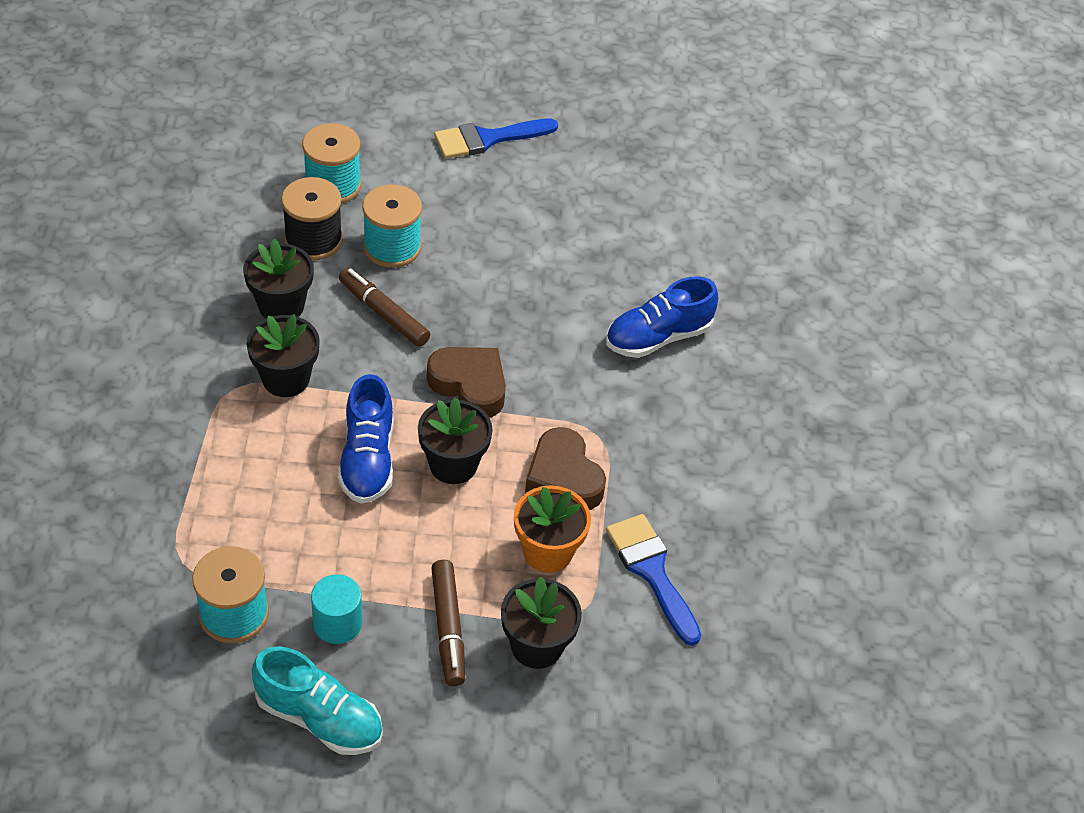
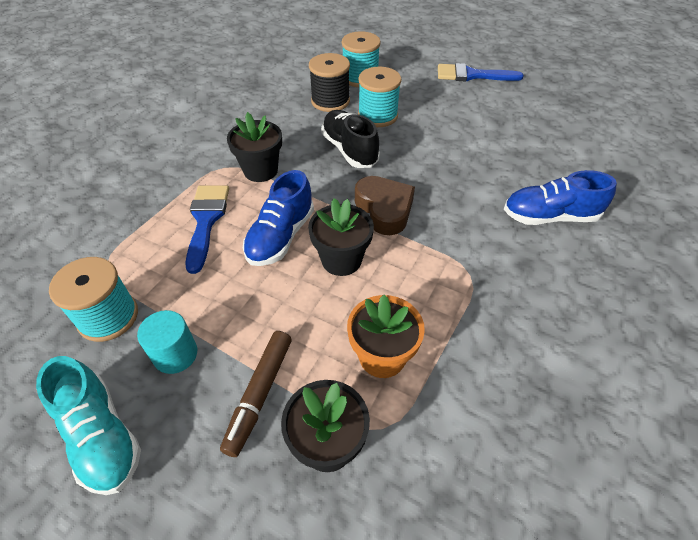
camera: 30 degrees right, 0 degrees up
(281, 306) = (287, 130): black flower pot -> none
(383, 313) = (349, 150): brown marker -> black shoe
(564, 477) = (425, 298): brown heart -> none
(651, 571) = (471, 411): blue brush -> blue brush (206, 220)

